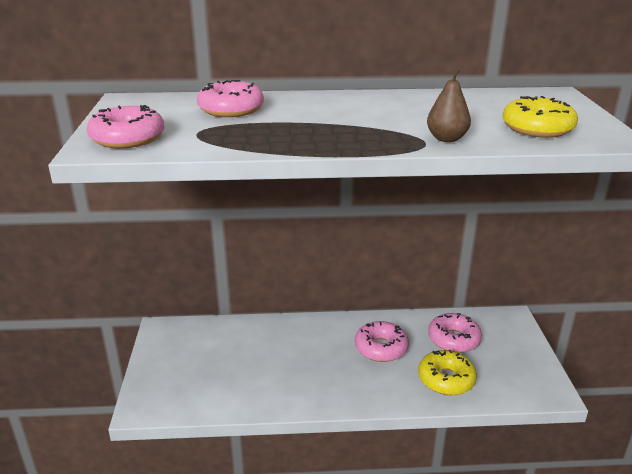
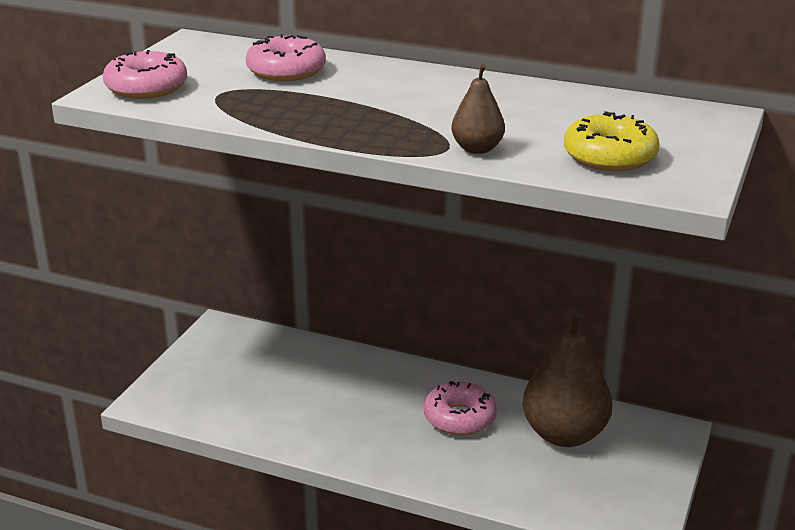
camera: 25 degrees right, 0 degrees up
(446, 379) = (512, 476): yellow donut -> none
(453, 339) = (564, 434): pink donut -> brown pear

